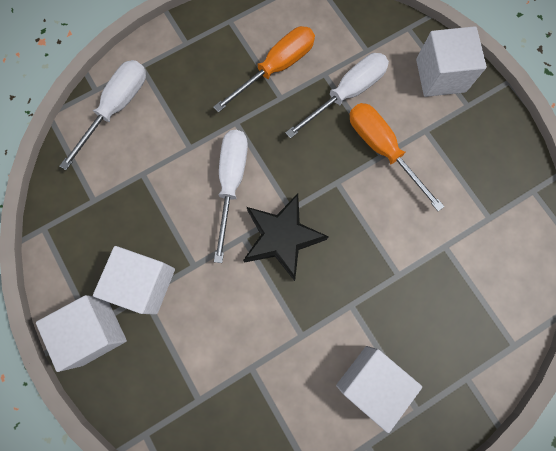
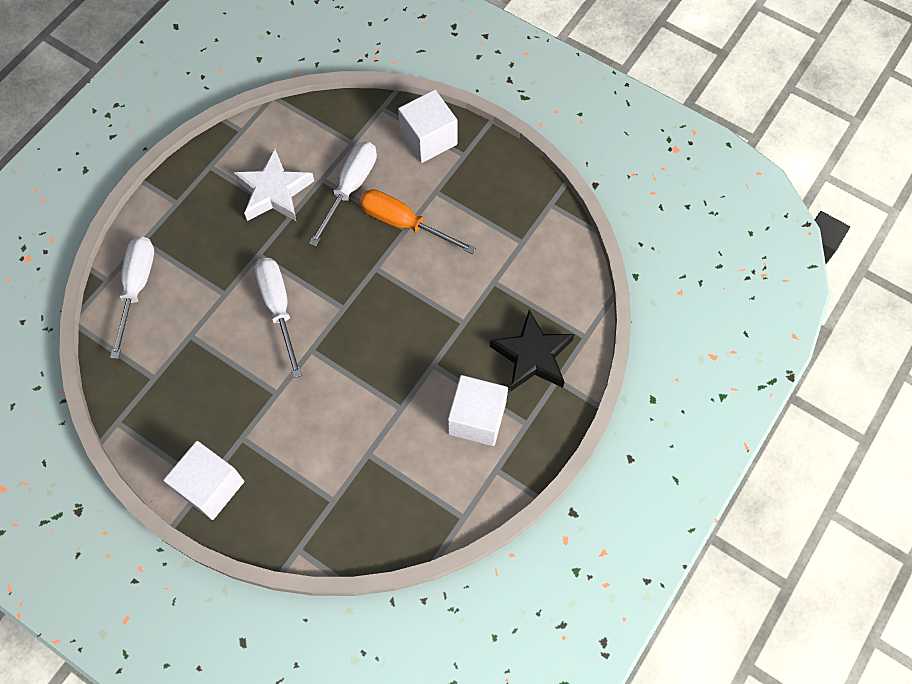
camera: 25 degrees left, 10 degrees down
(144, 283) = (237, 427): white cube -> none
(276, 68) = (274, 191): orange screwdriver -> white star
(282, 238) = (346, 335): black star -> black star (532, 356)

